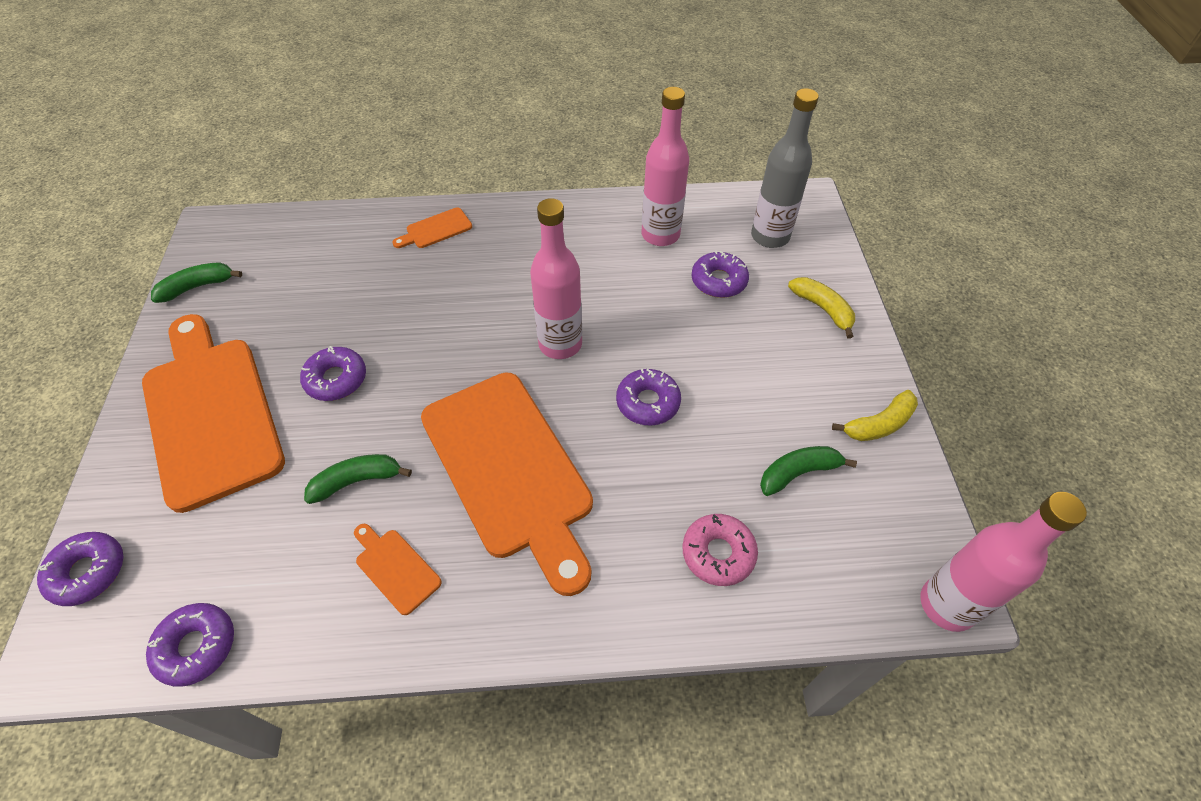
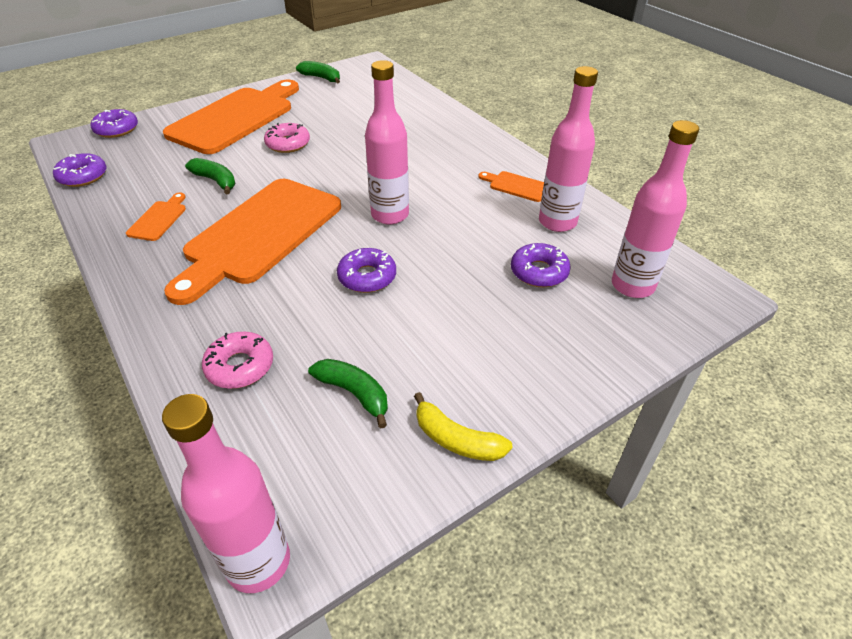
camera: 60 degrees right, 10 degrees down
(336, 379) = (288, 144): purple donut -> pink donut
(436, 229) = (447, 127): orange cutting board -> orange cutting board (516, 186)
(770, 237) = (632, 286): grey bottle -> pink bottle
(823, 309) = (574, 351): yellow banana -> none

